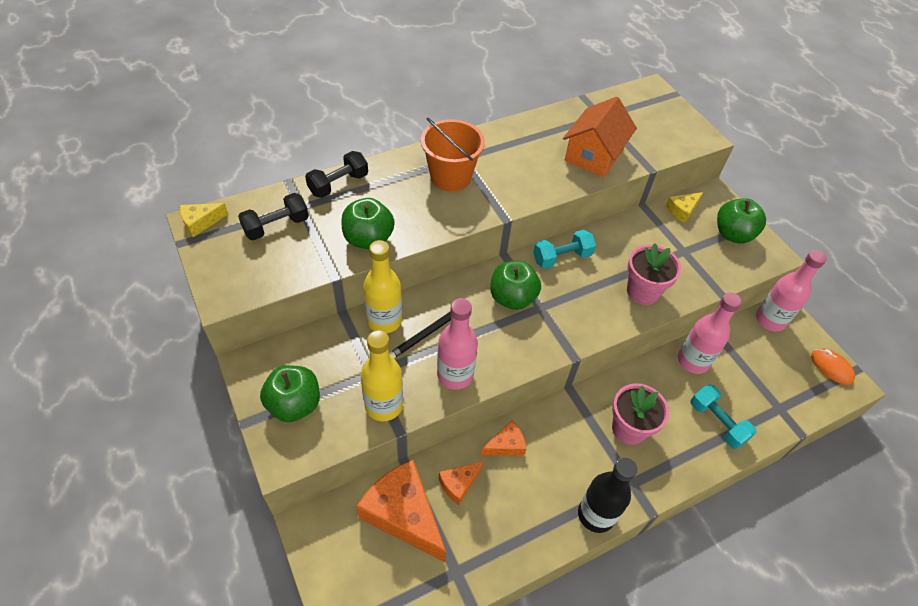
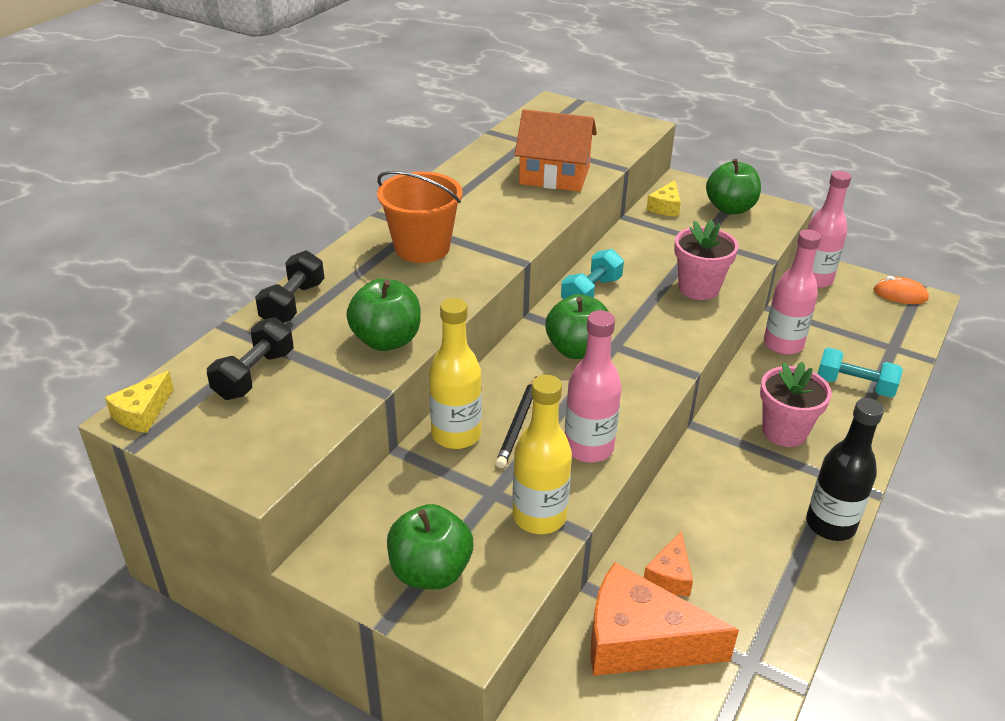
camera: 30 degrees left, 15 degrees down
(506, 445) = (682, 511): orange cheese -> none
(594, 155) = (554, 175): orange house -> orange house turned 75 degrees counterclockwise

